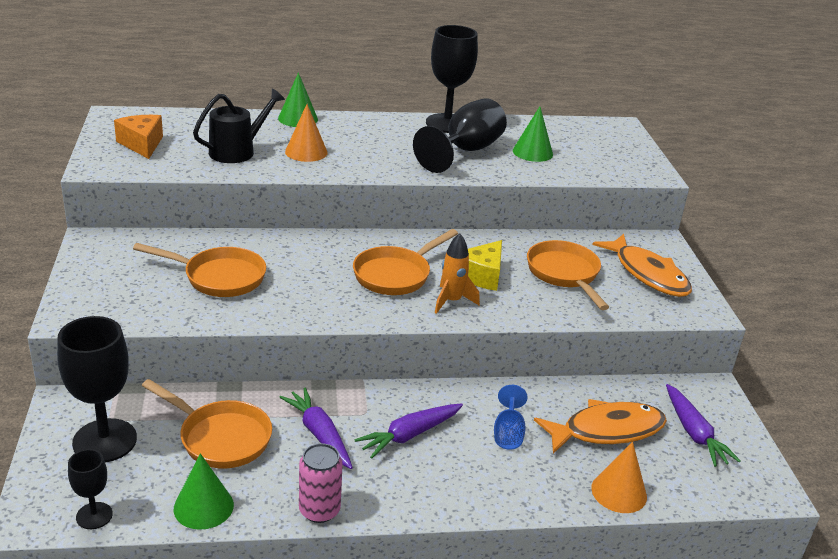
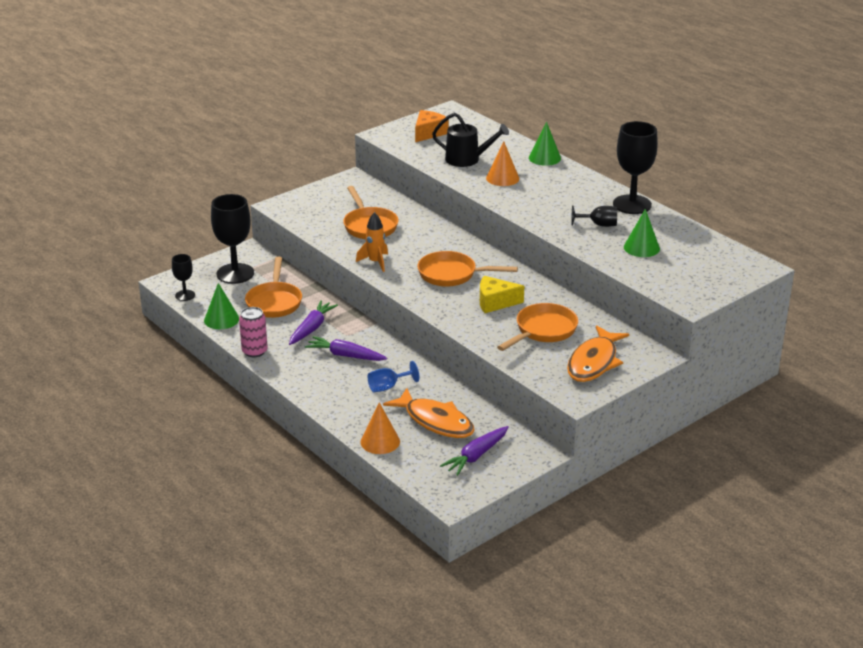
camera: 60 degrees right, 0 degrees up
(451, 301) = (449, 302): orange rocket -> orange rocket (375, 262)
(466, 151) = (599, 225): black goblet -> black goblet, size x0.52

